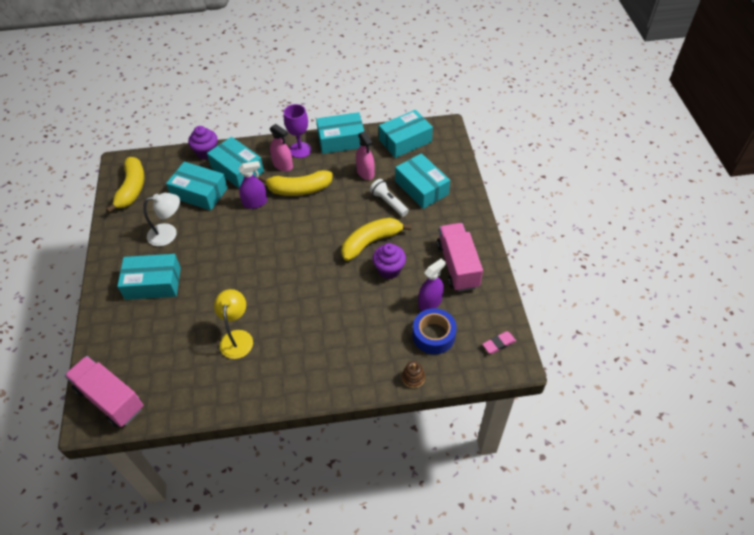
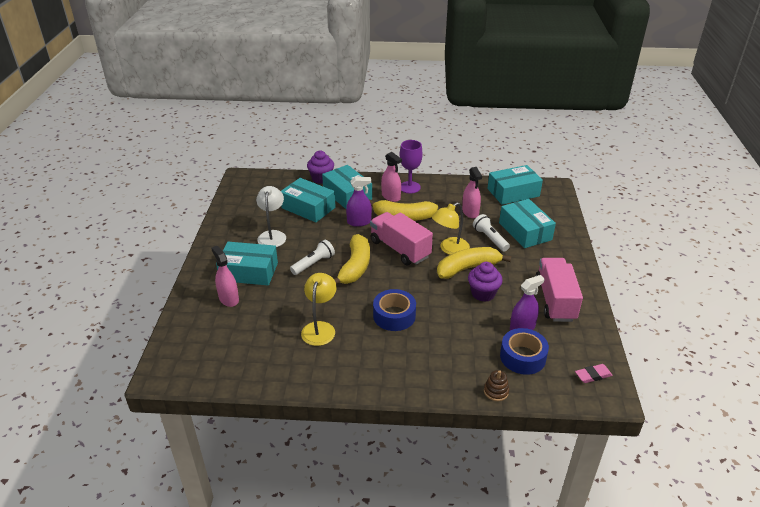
camera: 10 degrees right, 15 degrees down
(110, 399) = (185, 360): pink truck -> pink truck (400, 249)
(132, 189) = (247, 197): yellow banana -> yellow banana (355, 267)
(139, 319) = (229, 299): none -> pink spray bottle
(168, 234) = (272, 235): white lamp -> white lamp turned 90 degrees counterclockwise
(217, 262) = (313, 264): none -> white flashlight
(307, 310) = (394, 316): none -> blue tape
(341, 140) = (450, 184): turquoise box -> none
(350, 222) = (450, 249): none -> yellow lamp

